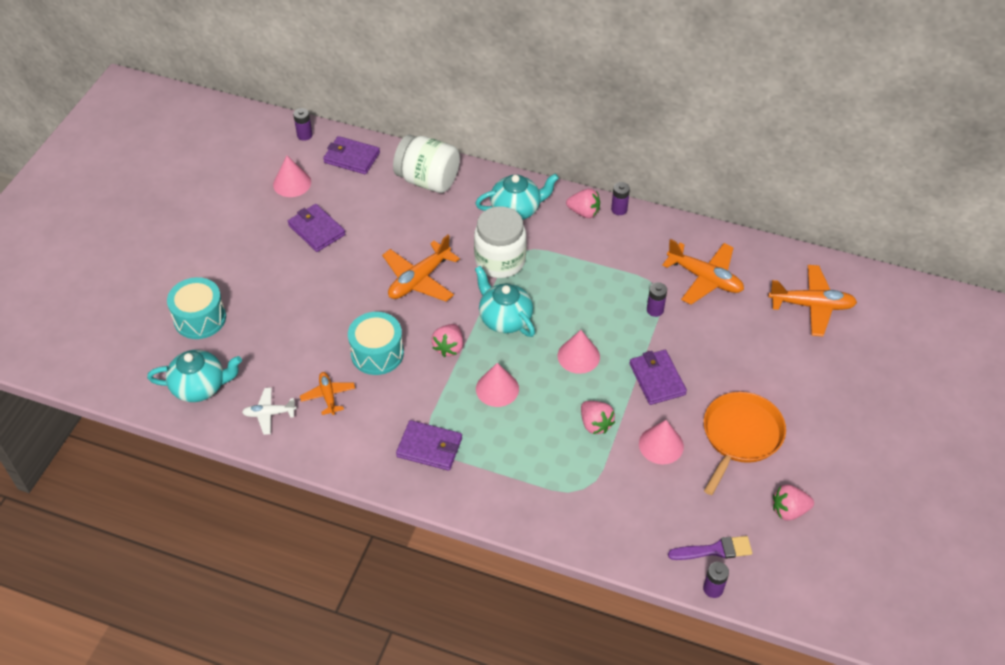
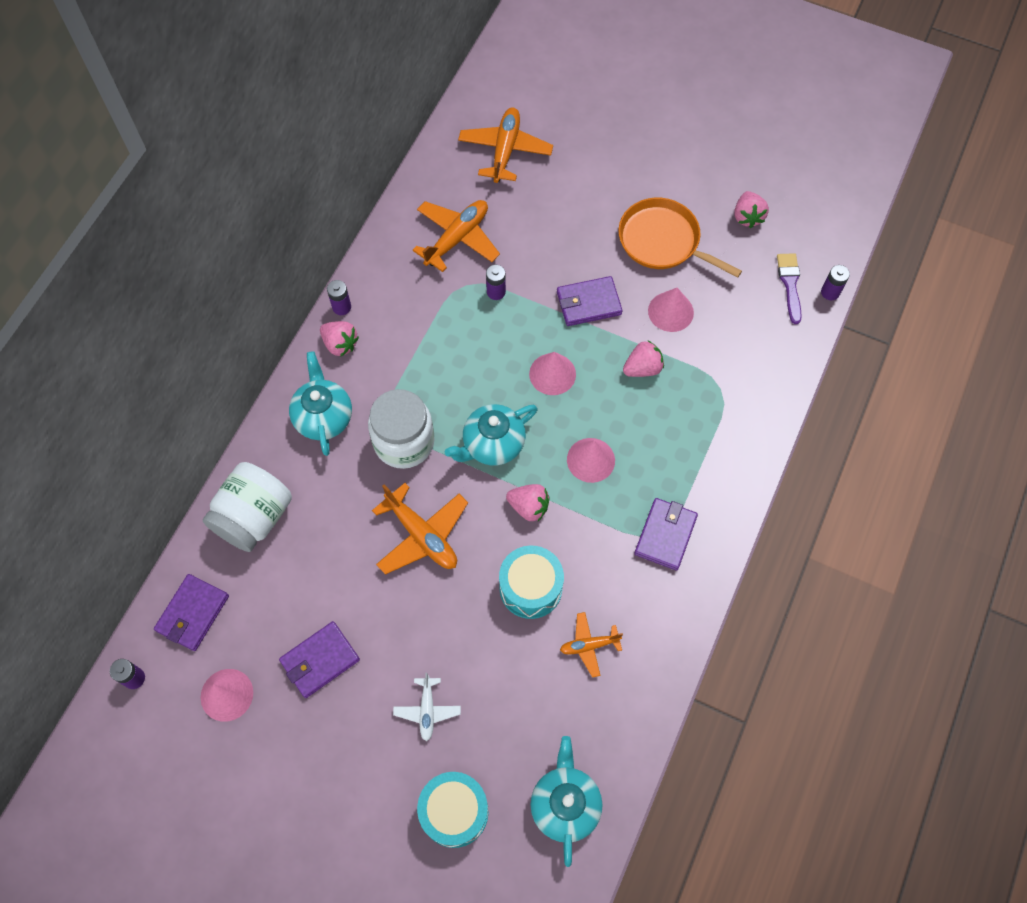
camera: 85 degrees left, 15 degrees up
(269, 414) = (611, 715): white plane -> white plane (427, 710)
(584, 212) = (340, 344): pink strawberry -> pink strawberry turned 105 degrees clockwise

